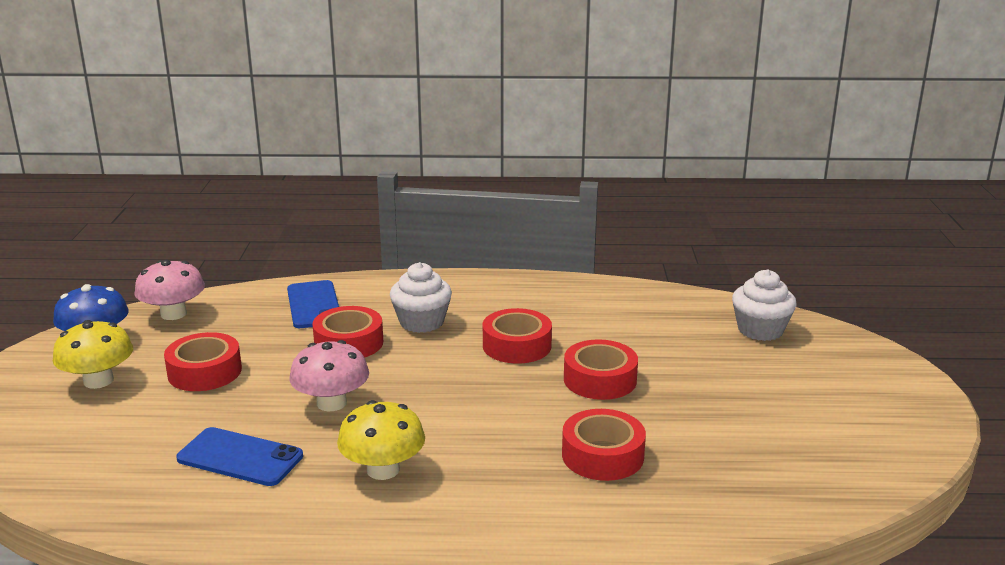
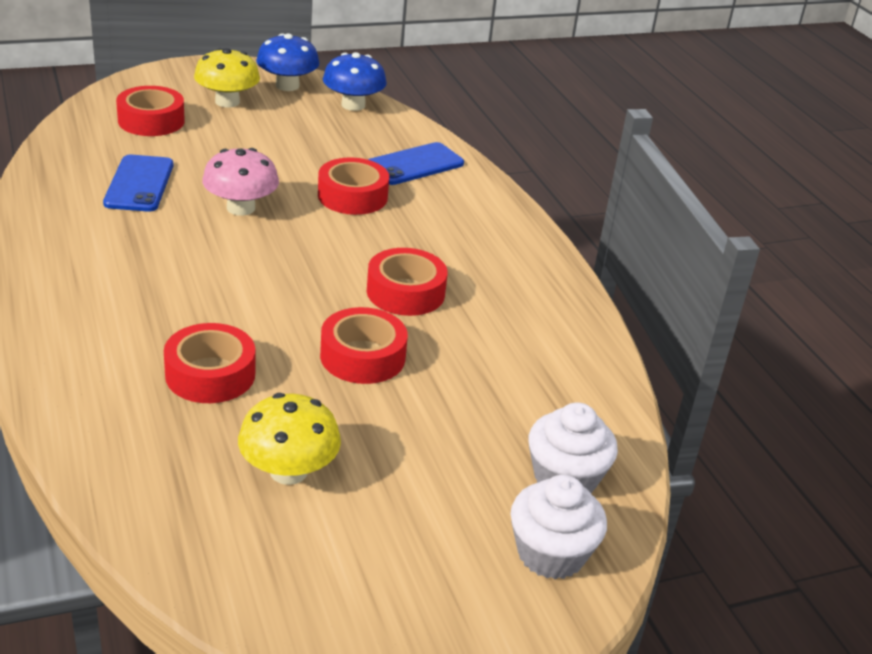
camera: 65 degrees right, 10 degrees up
(173, 314) = (353, 105): pink mushroom -> blue mushroom
(205, 372) = (263, 140): red tape -> red tape (151, 121)
(383, 470) = (143, 253): yellow mushroom -> yellow mushroom (288, 471)
(421, 322) = (419, 228): white cupcake -> white cupcake (551, 553)

